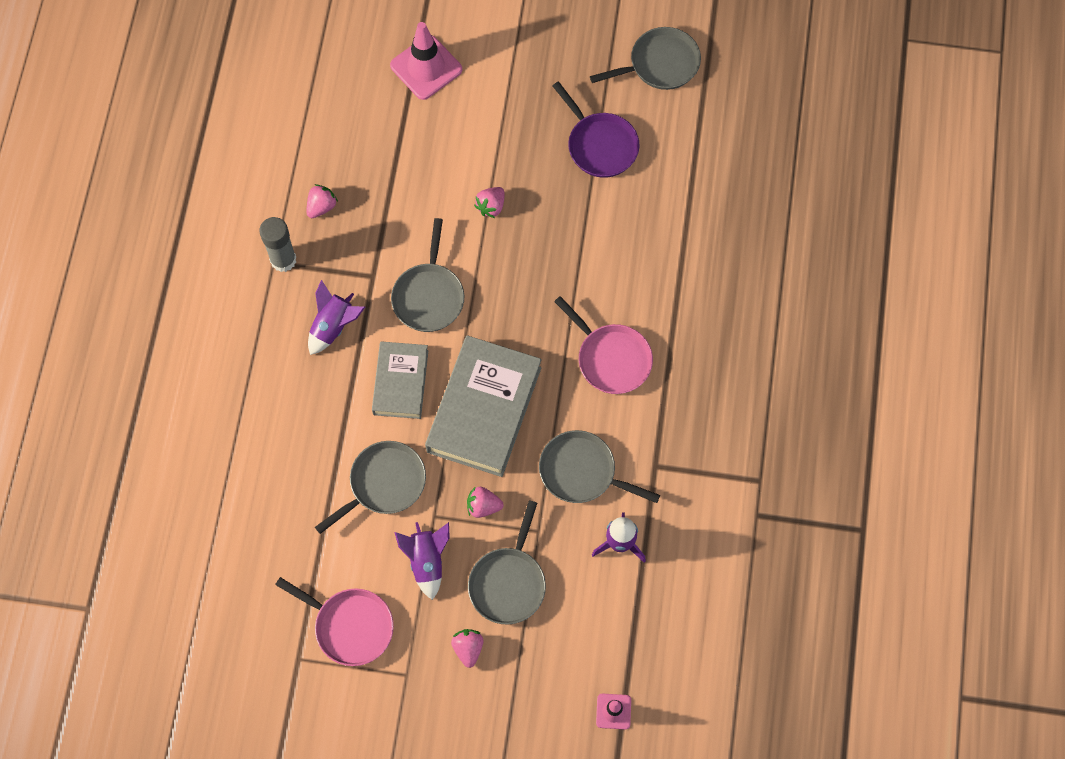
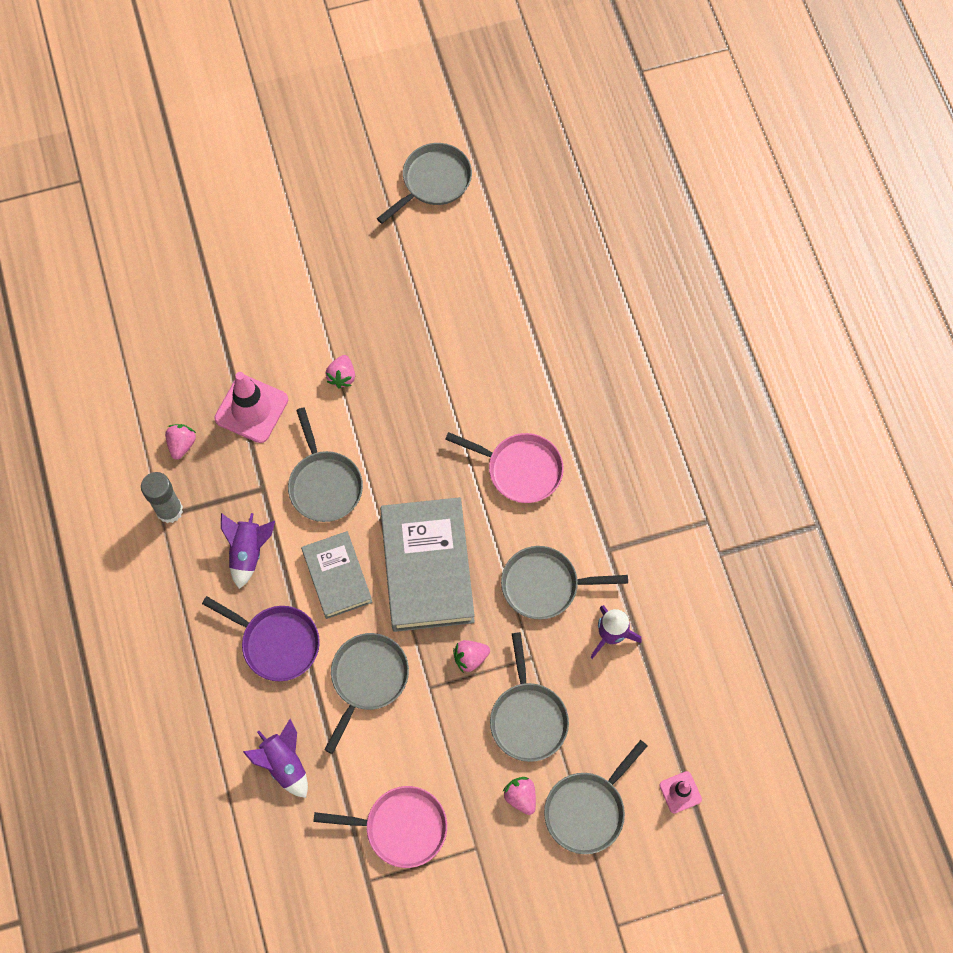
camera: 25 degrees left, 0 degrees up
(426, 67) = (218, 273): pink traffic cone -> pink traffic cone (251, 409)
(427, 561) = (443, 733): purple rocket -> purple rocket (284, 763)
(522, 687) = (587, 810): none -> grey pan
(600, 145) = (415, 278): purple pan -> purple pan (276, 643)

